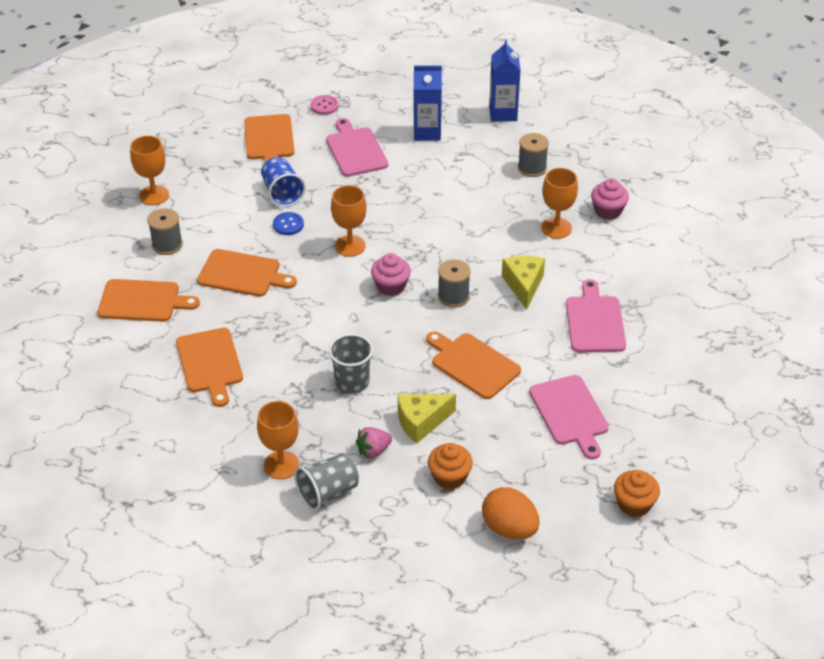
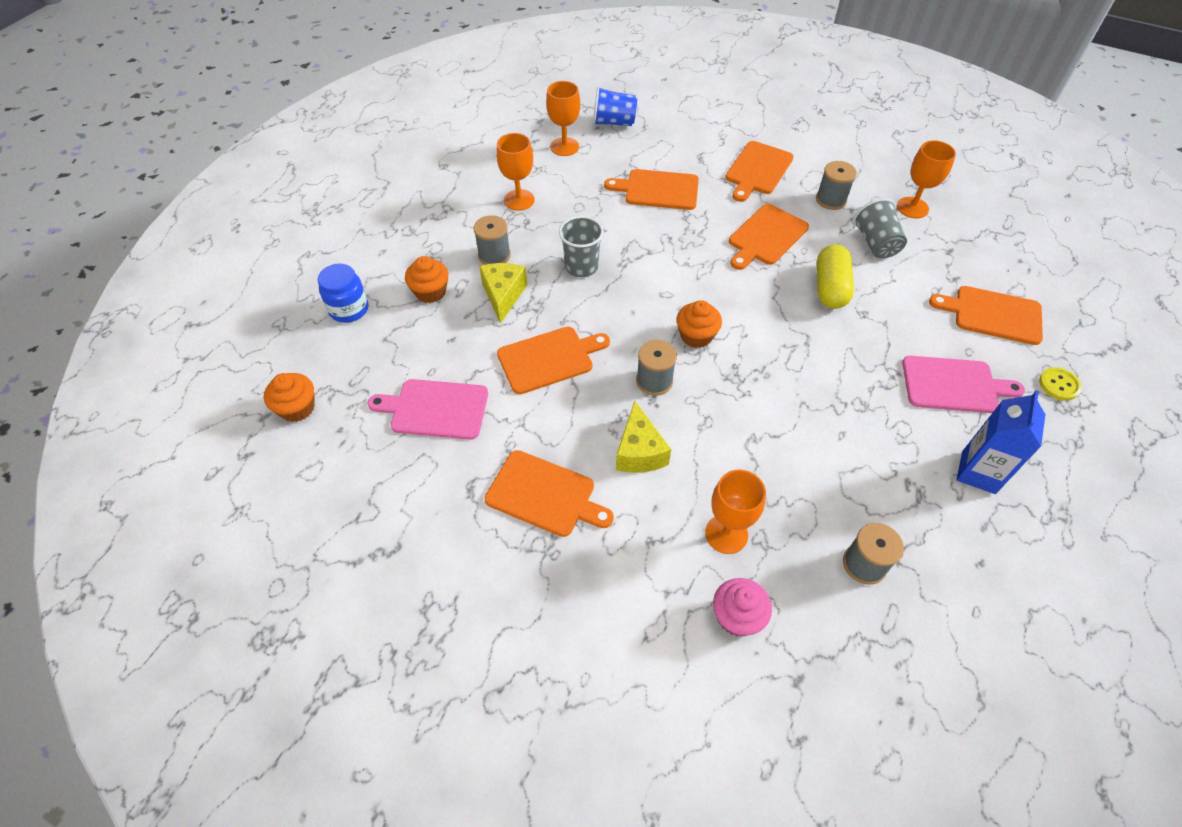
camera: 115 degrees right, 10 degrees up
(282, 193) = (886, 298): blue cup -> blue cup (613, 122)
(288, 225) = (830, 288): blue button -> yellow capsule
(324, 106) = (1059, 385): pink button -> yellow button
(327, 492) = (472, 216): grey cup -> grey cup (875, 243)
(350, 246) = (775, 324): orange goblet -> orange goblet (564, 147)
(373, 450) = (494, 255): pink strawberry -> grey spool
(391, 286) = (696, 336): pink cupcake -> orange cupcake
(503, 113) = (1009, 586): blue carton -> none
(509, 528) = (349, 309): orange egg -> blue jar
(523, 285) = (639, 451): yellow cheese -> yellow cheese turned 60 degrees clockwise
(595, 321) = (544, 495): pink cutting board -> orange cutting board

